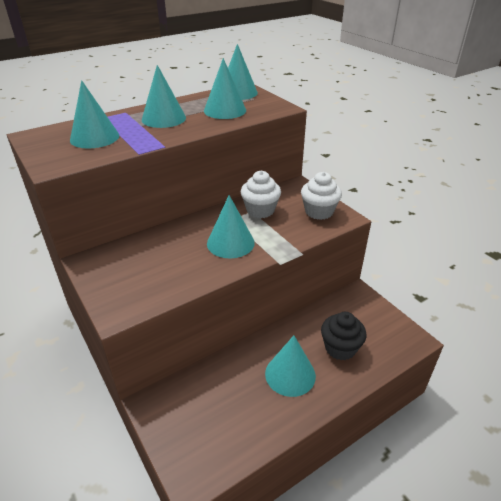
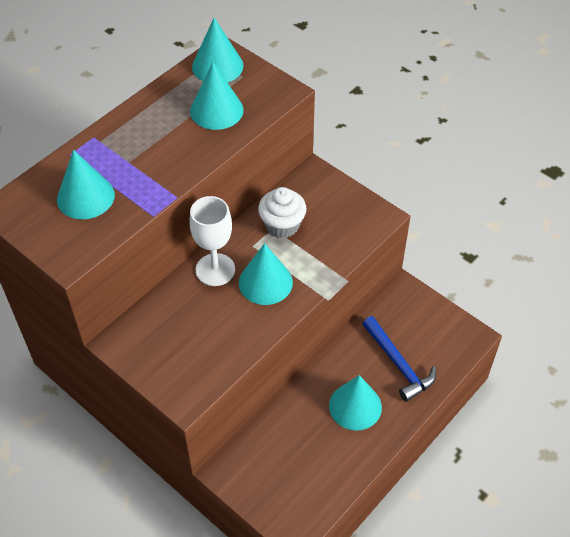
camera: 15 degrees left, 15 degrees up
(163, 118) = (149, 142): turquoise cone -> none
(193, 228) = (215, 270): none -> white goblet
(319, 212) = (349, 213): white cupcake -> none
(340, 348) = (398, 364): black cupcake -> blue hammer

